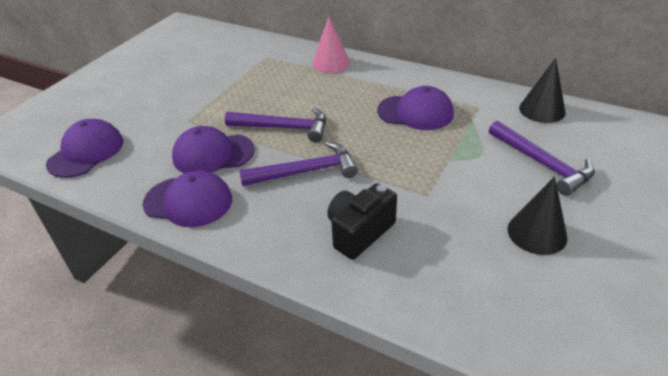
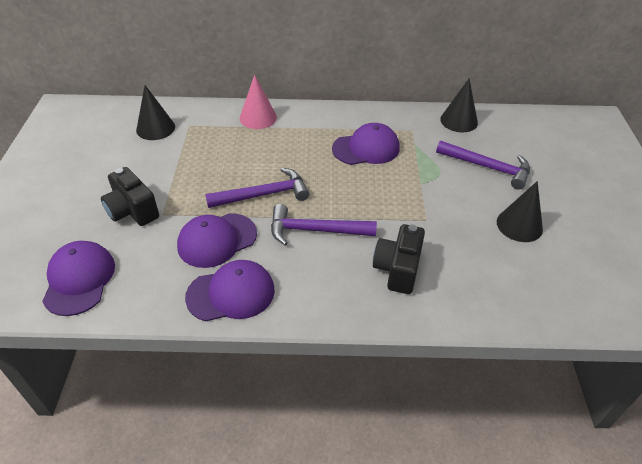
camera: 30 degrees left, 5 degrees up
(167, 112) = (132, 211): none -> black camera
(237, 53) = (155, 128): none -> black cone
(306, 171) = (315, 230): purple hammer -> purple hammer turned 135 degrees counterclockwise

